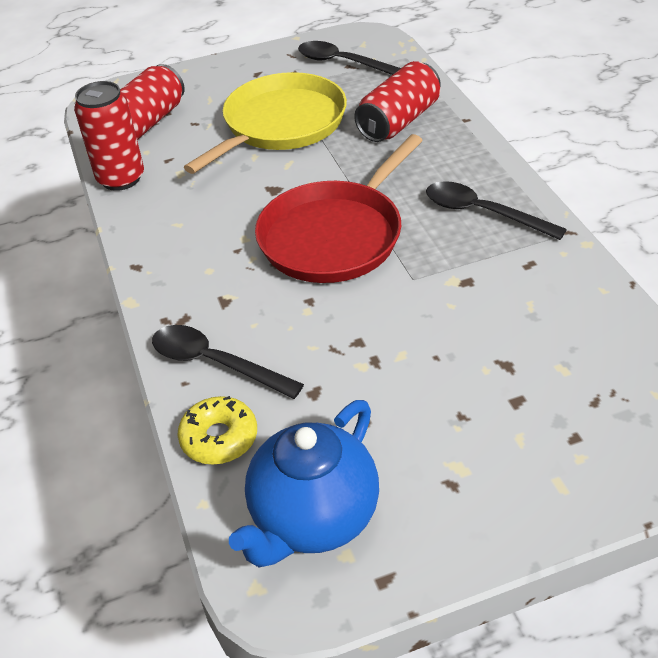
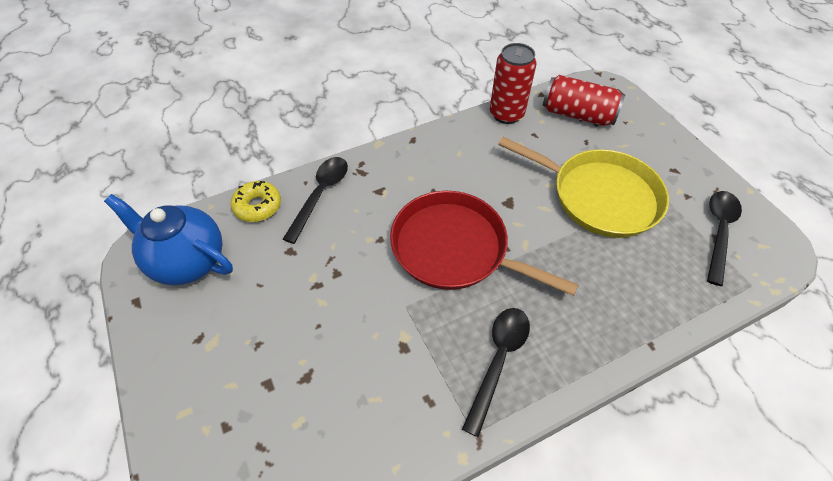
camera: 80 degrees right, 10 degrees up
(399, 121) = (630, 285): red can -> none

